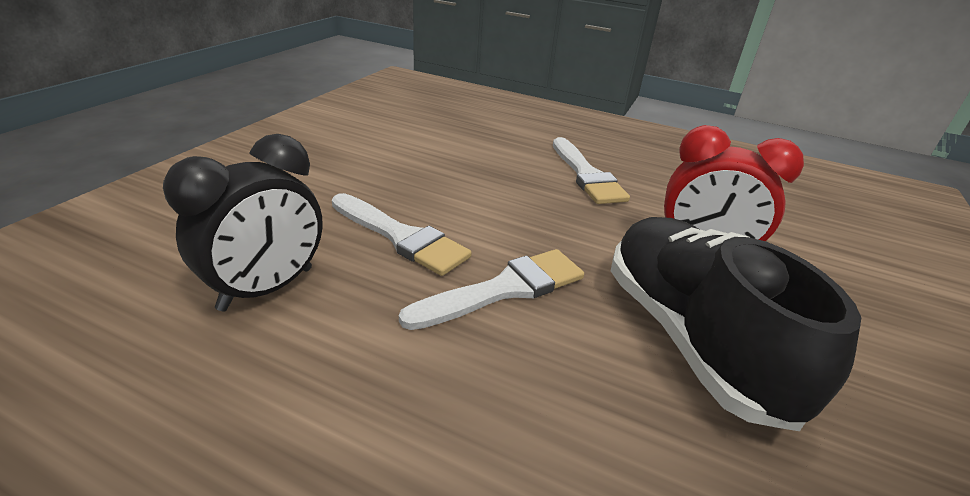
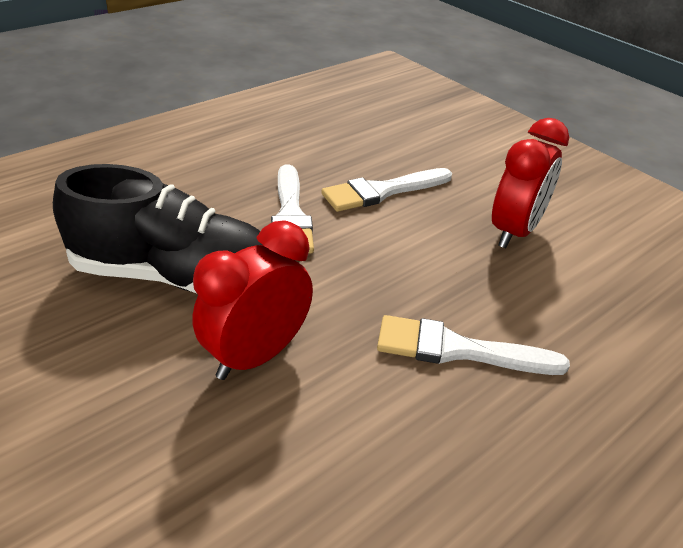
camera: 115 degrees right, 5 degrees up
(267, 289) = (350, 138): black clock -> none
(419, 163) = (514, 232): none -> red clock

